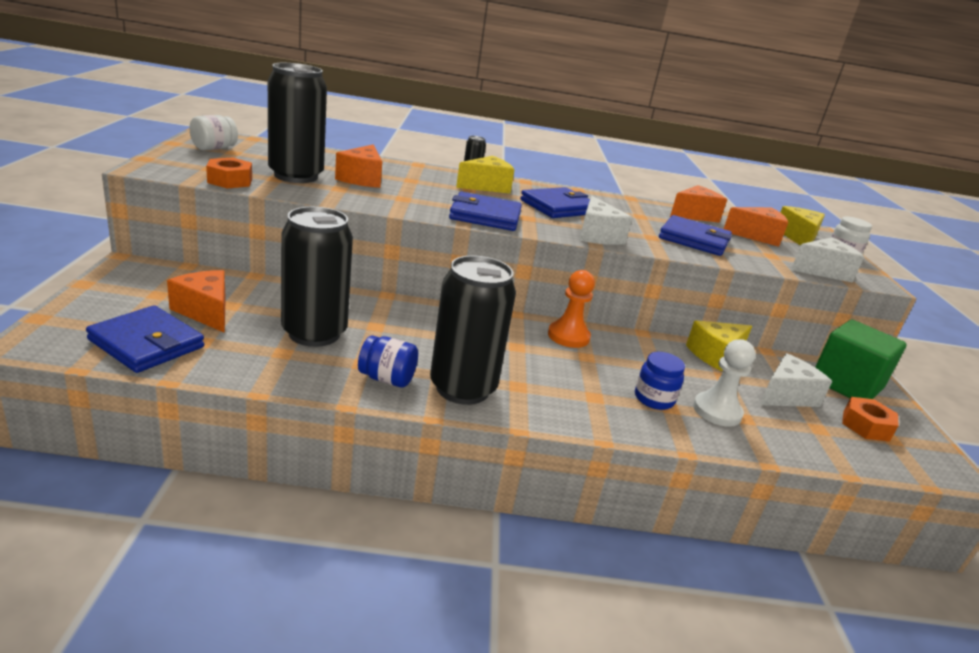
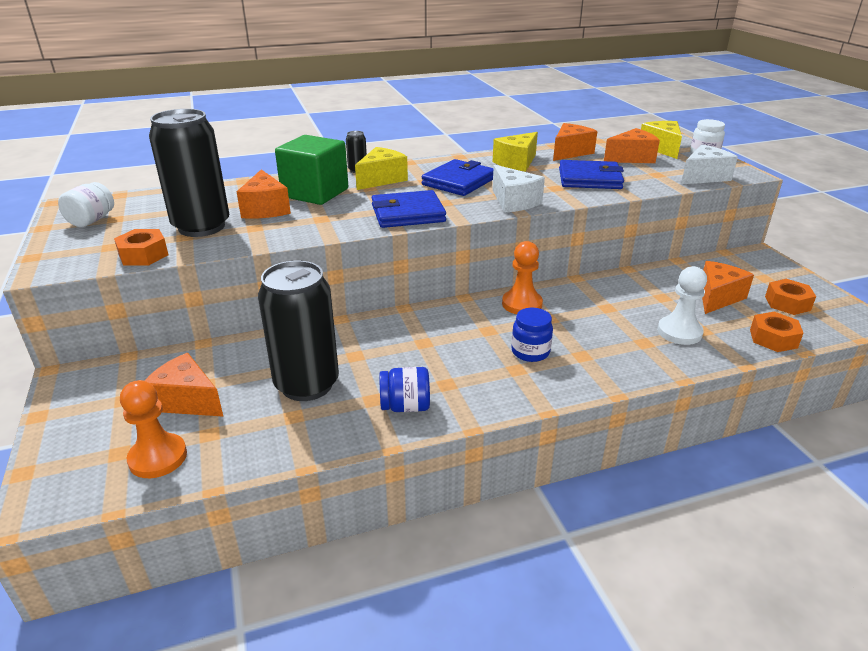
camera: 15 degrees left, 5 degrees up
(147, 343) = (158, 457): blue wallet -> orange pawn
(462, 388) = (474, 390): black can -> none
(654, 399) = (627, 339): blue jar -> blue jar (530, 352)
(715, 355) = (644, 279): yellow cheese -> yellow cheese (517, 163)
(786, 395) = (717, 297): white cheese -> orange cheese
(822, 451) = (773, 338): none -> orange nut
(846, 384) = (751, 270): green cube -> green cube (315, 193)

